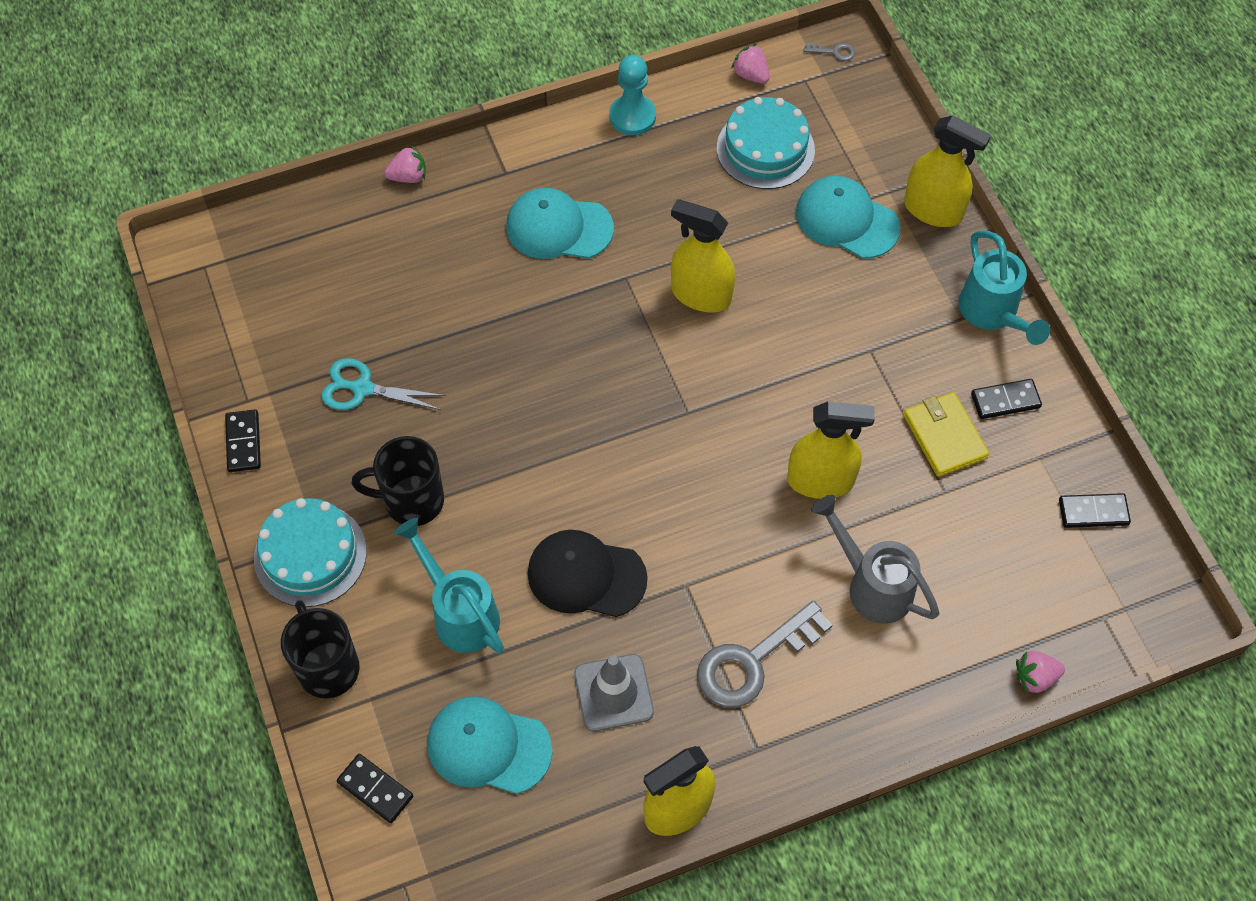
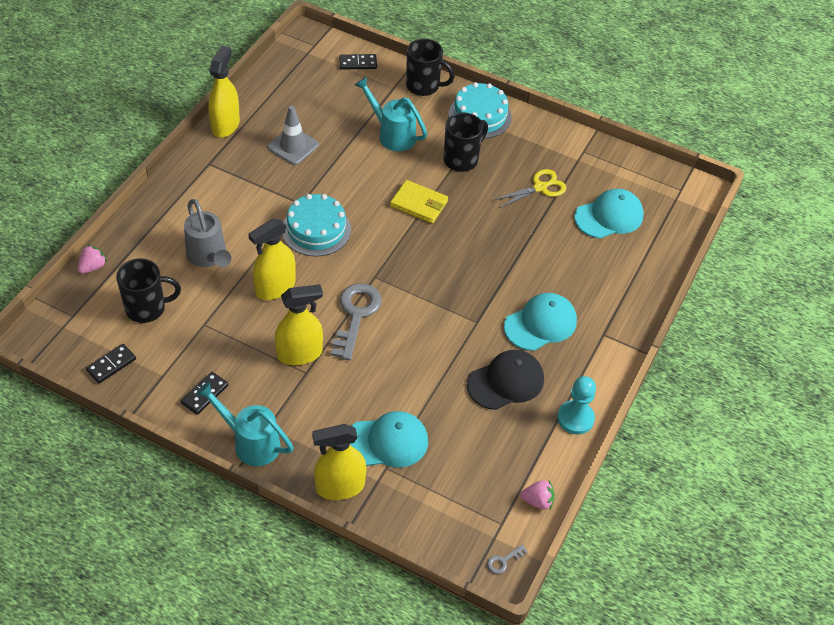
camera: 135 degrees right, 10 degrees down
(243, 442) = (562, 136): black domino -> none
(362, 388) = (540, 187): turquoise scissors -> yellow scissors
(408, 176) = (648, 296): pink strawberry -> none
(459, 612) = (392, 134): turquoise watering can -> turquoise watering can turned 150 degrees counterclockwise
(488, 746) = (327, 100): turquoise cap -> turquoise cap (609, 216)
(586, 575) = (351, 179): black cap -> black cap (506, 382)
(701, 295) = (427, 340): yellow spray bottle -> yellow spray bottle (299, 354)
(752, 661) = (240, 193): grey key -> grey key (356, 315)
(765, 149) = (478, 454): turquoise cake -> turquoise cake (316, 229)
(871, 584) = (208, 257): grey watering can -> grey watering can turned 60 degrees clockwise
(944, 436) = (225, 352): yellow wallet -> yellow wallet (419, 204)
(1001, 562) = (147, 308): none -> black mug

